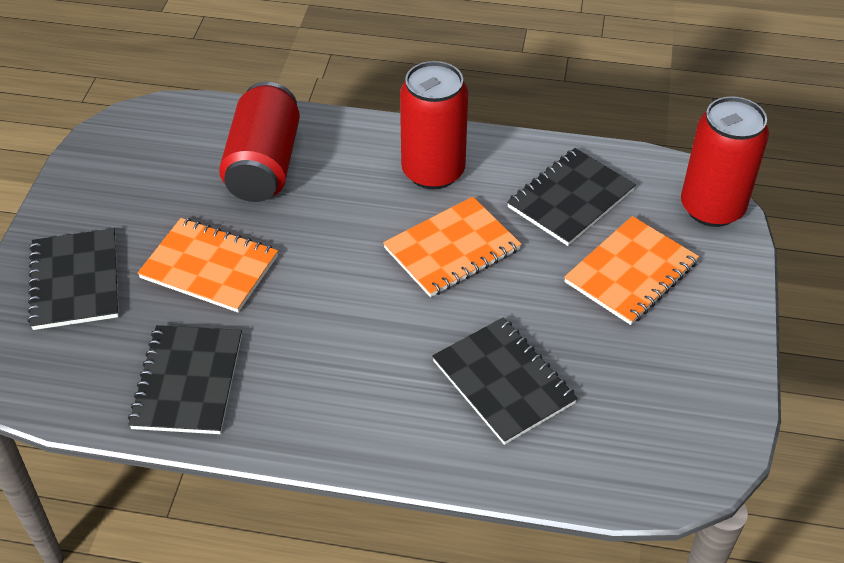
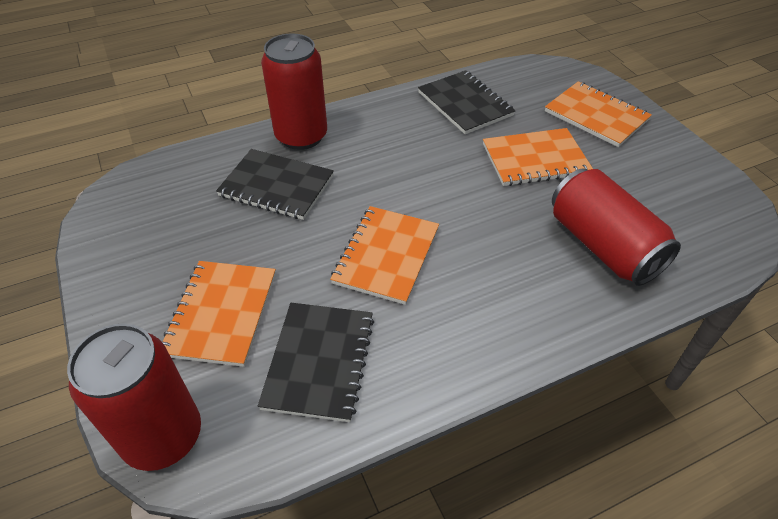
camera: 145 degrees right, 0 degrees up
(75, 281) = (596, 116): black notebook -> orange notebook
(433, 171) = (467, 318): red can -> red can (301, 136)

